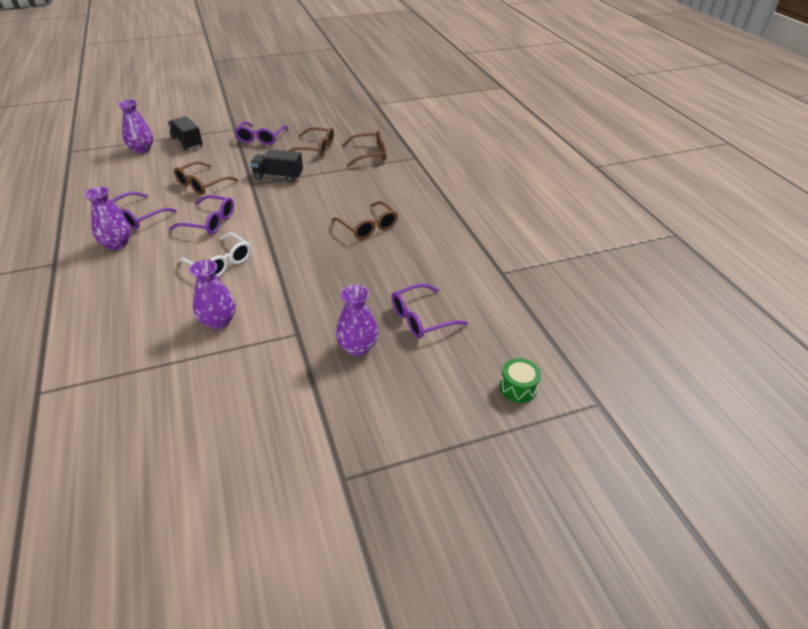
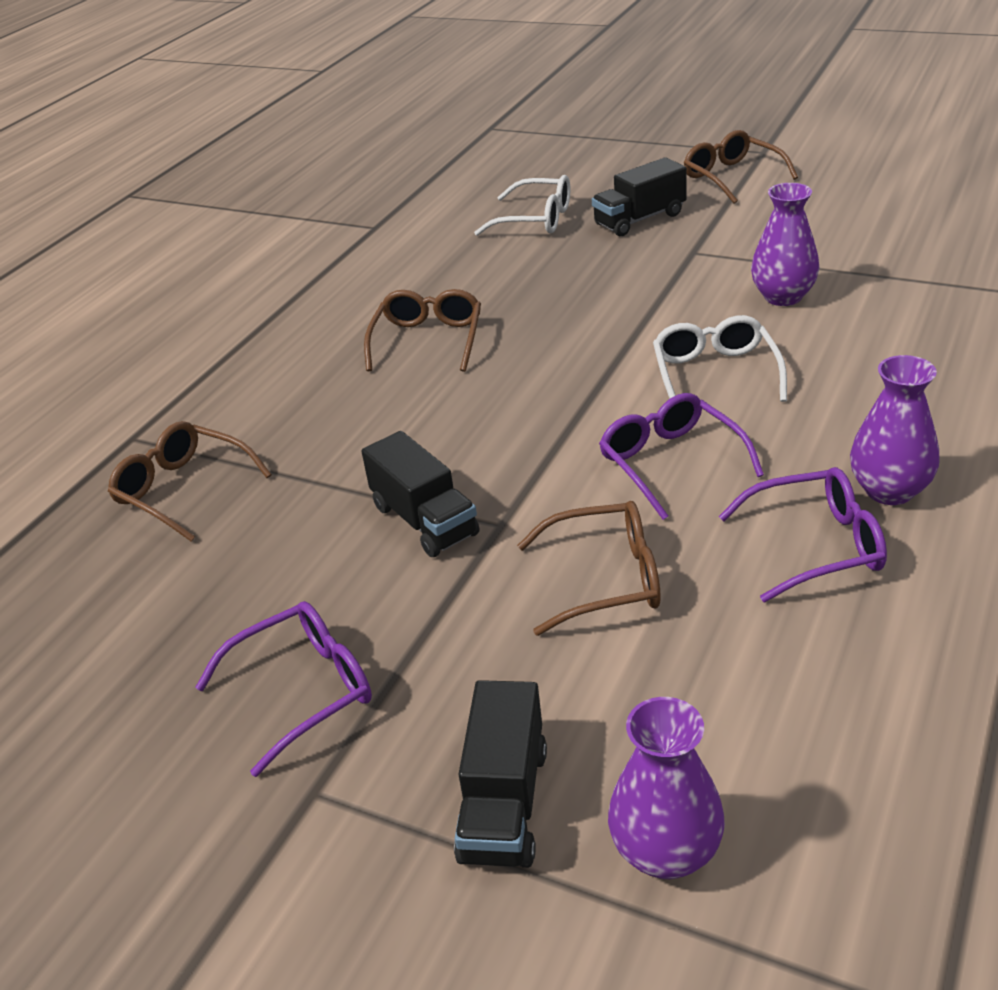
camera: 130 degrees left, 5 degrees down
(316, 148) = (245, 568): brown glasses -> brown glasses (732, 177)
(358, 347) = (640, 219): purple vase -> black truck
(421, 318) = (535, 219): purple glasses -> white glasses
(518, 388) = (535, 152): green drum -> none

